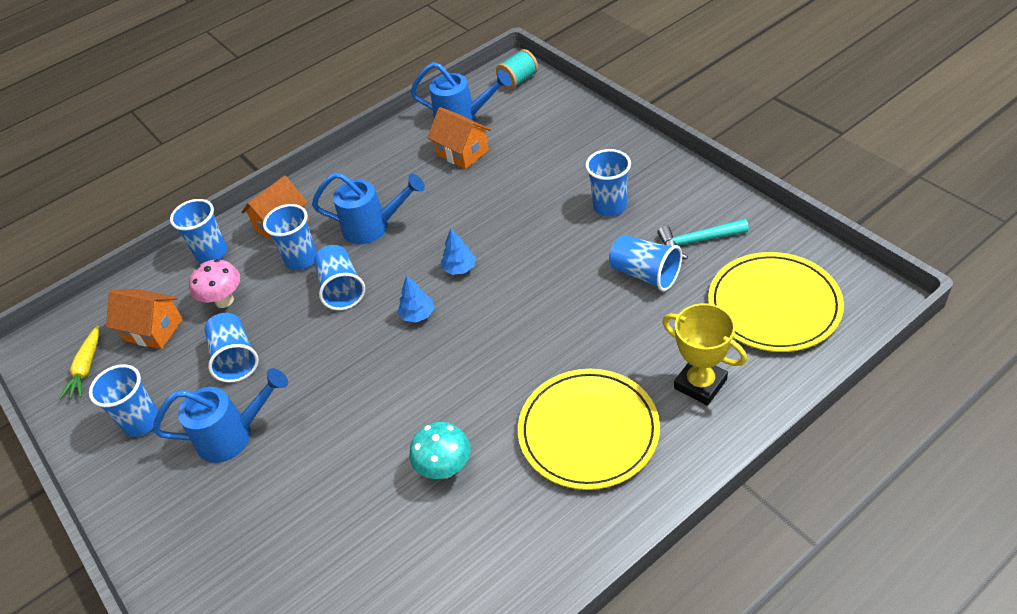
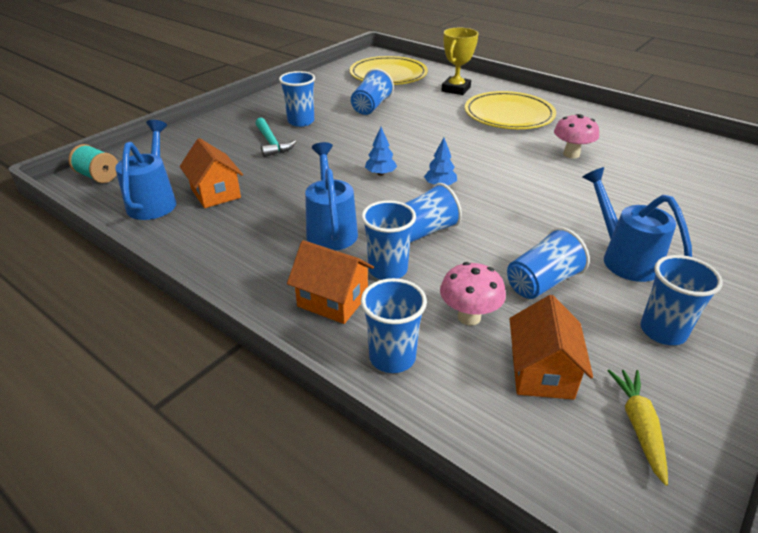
camera: 110 degrees left, 10 degrees down
(86, 368) = (638, 426): yellow carrot -> yellow carrot turned 75 degrees counterclockwise
(445, 468) = (571, 154): turquoise mushroom -> pink mushroom
(462, 153) = (215, 193): orange house -> orange house turned 60 degrees counterclockwise
(697, 241) = (336, 94): turquoise hammer -> turquoise hammer (271, 143)

